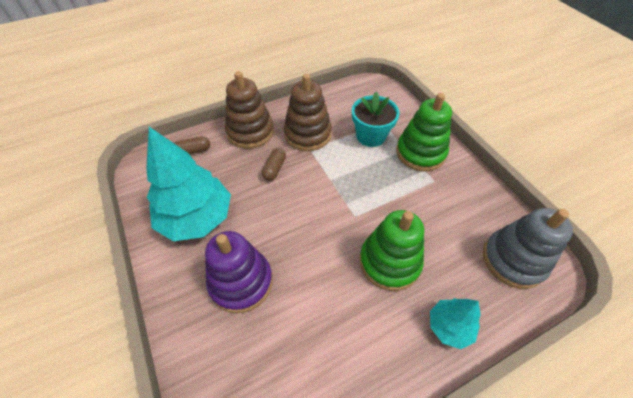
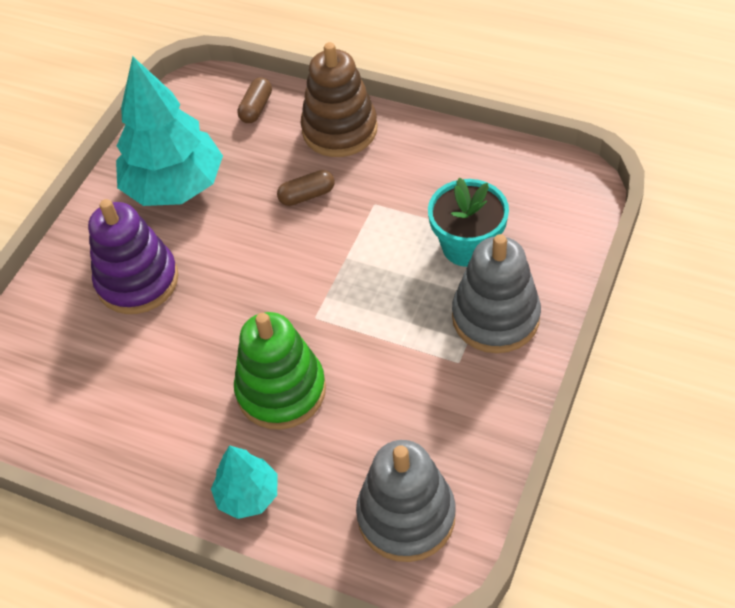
camera: 55 degrees right, 0 degrees up
(193, 151) = (256, 108): brown capsule -> brown capsule turned 75 degrees clockwise
(307, 134) = (397, 183): brown stacking toy -> none
(420, 153) = (495, 317): green stacking toy -> grey stacking toy

